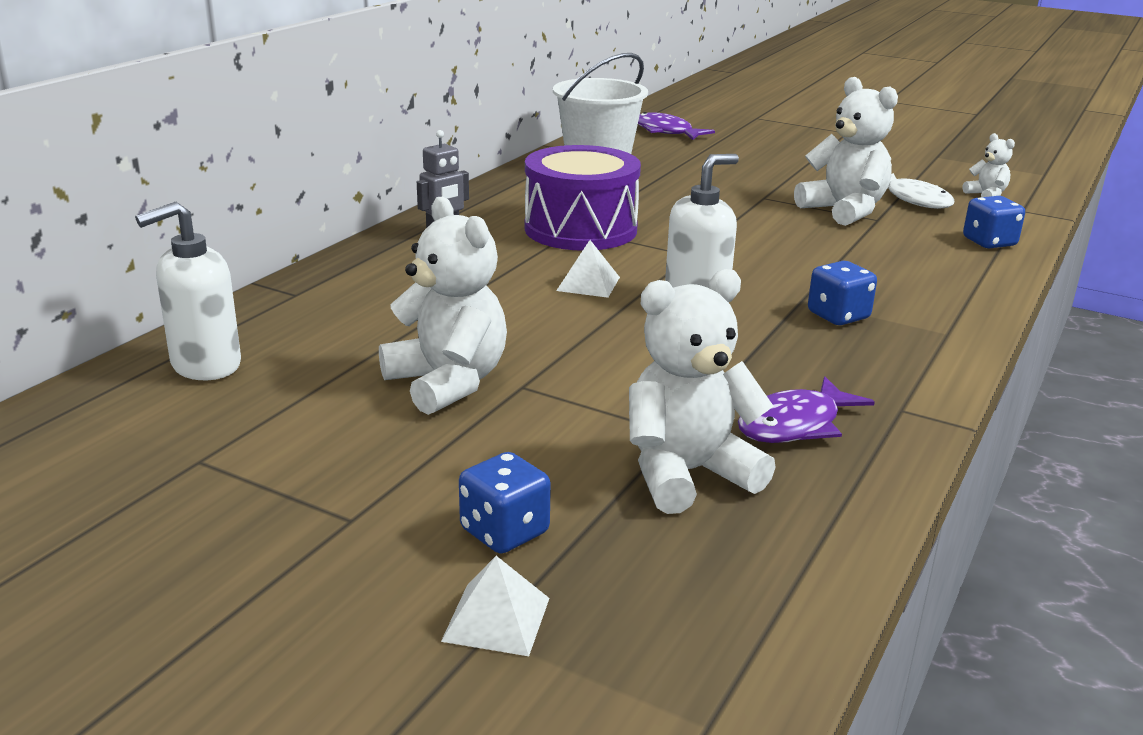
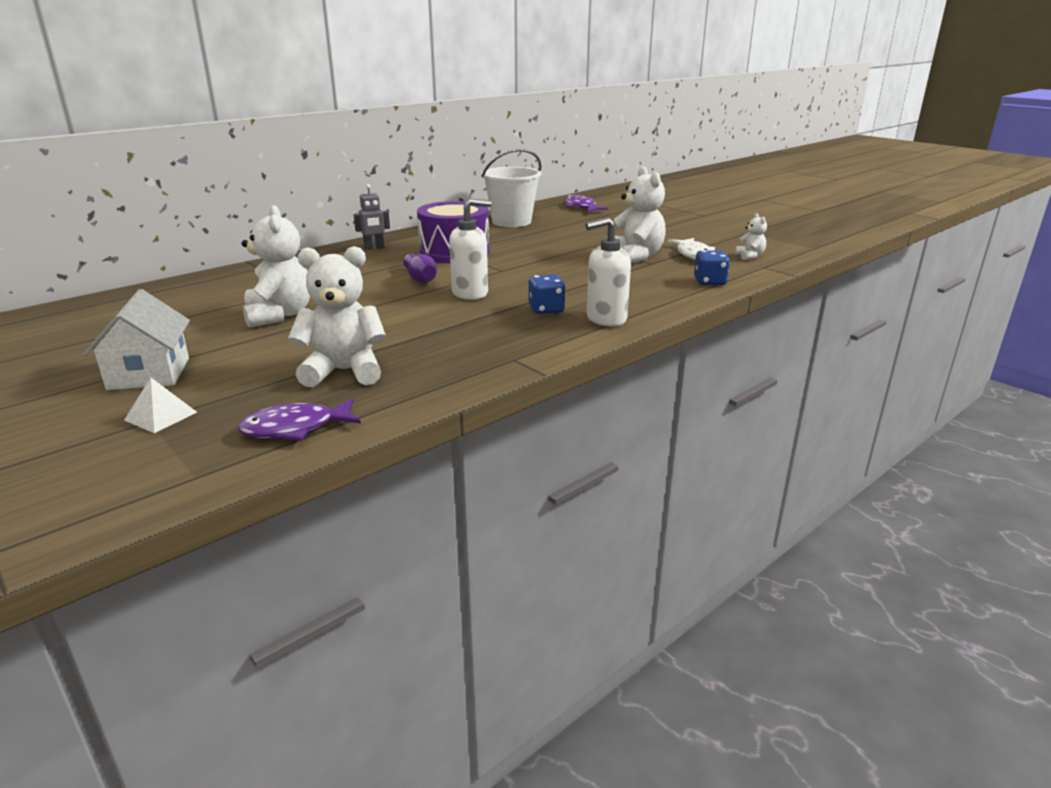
camera: 20 degrees right, 0 degrees up
(205, 365) = (175, 294): white soap dispenser -> white soap dispenser (605, 319)
(365, 537) = (149, 373): none -> white house
(504, 532) = (215, 382): blue dice -> none
(588, 284) = (420, 279): white pyramid -> purple bowling pin
(795, 425) = (438, 358): purple fish -> purple fish (295, 428)

